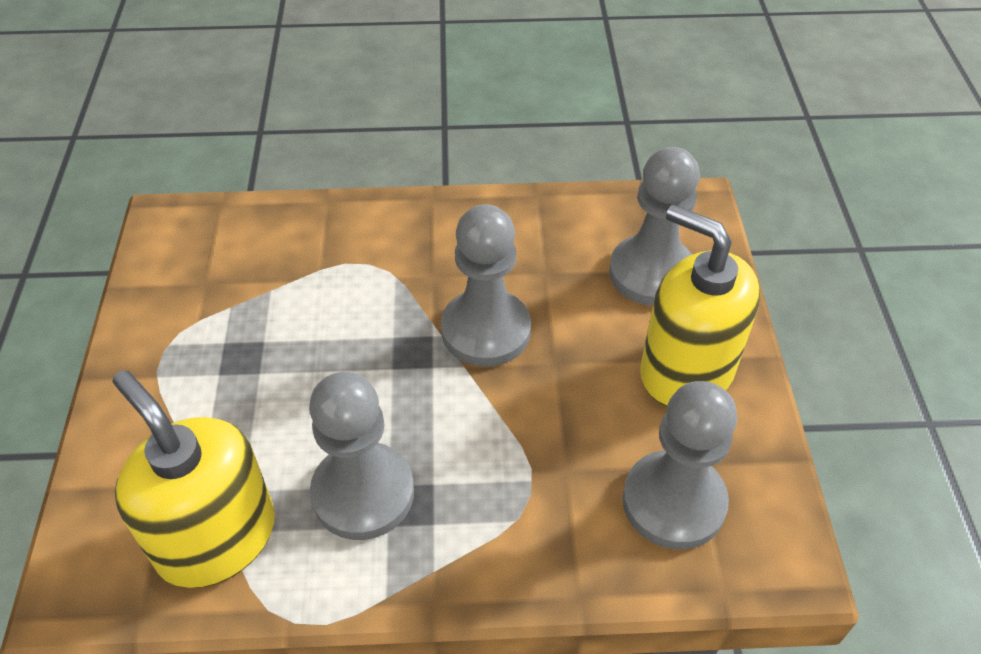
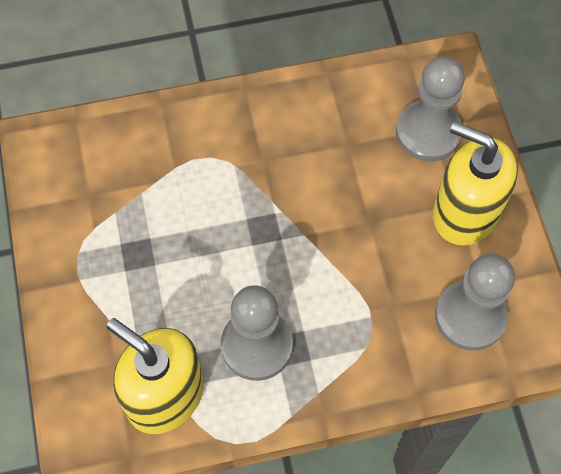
camera: 10 degrees left, 15 degrees up
(486, 330) = (314, 202): grey pawn -> none

